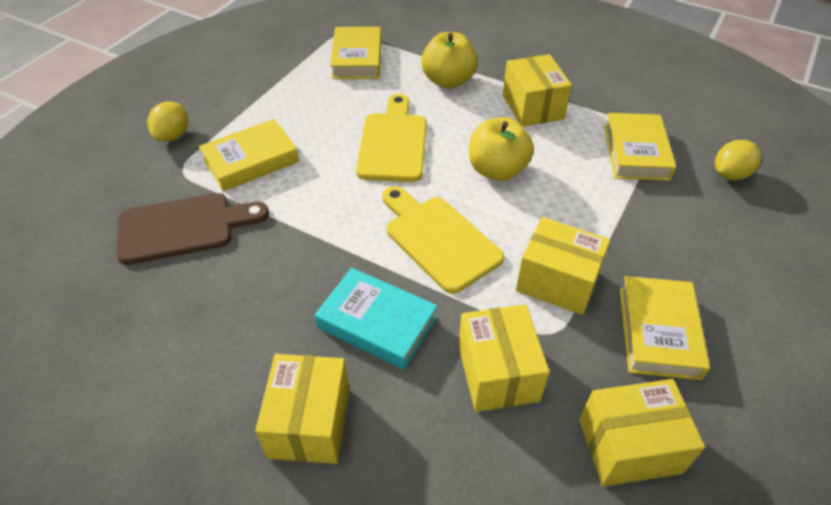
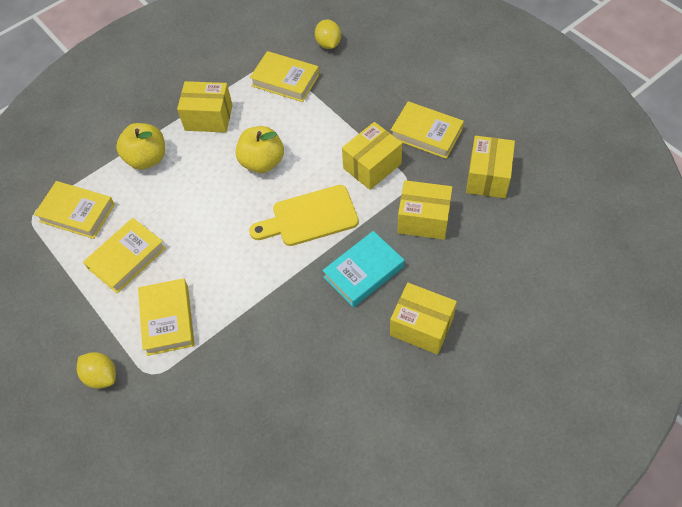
camera: 65 degrees left, 10 degrees up
(183, 228) = (221, 380): brown cutting board -> none
(317, 107) = (127, 258): none -> yellow book
(393, 143) = (200, 216): yellow cutting board -> none

